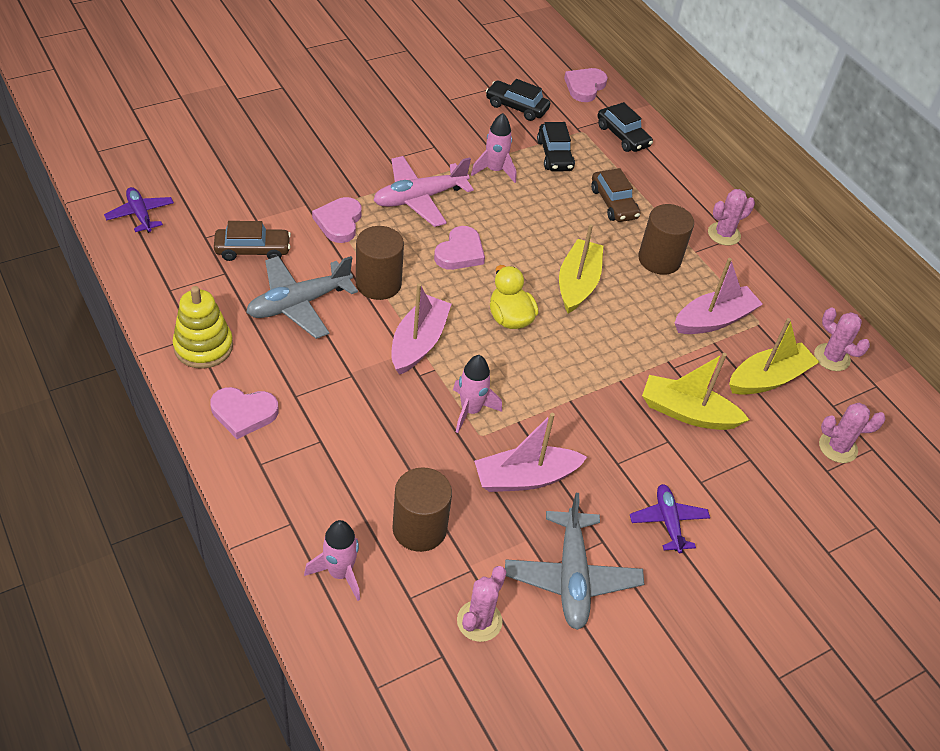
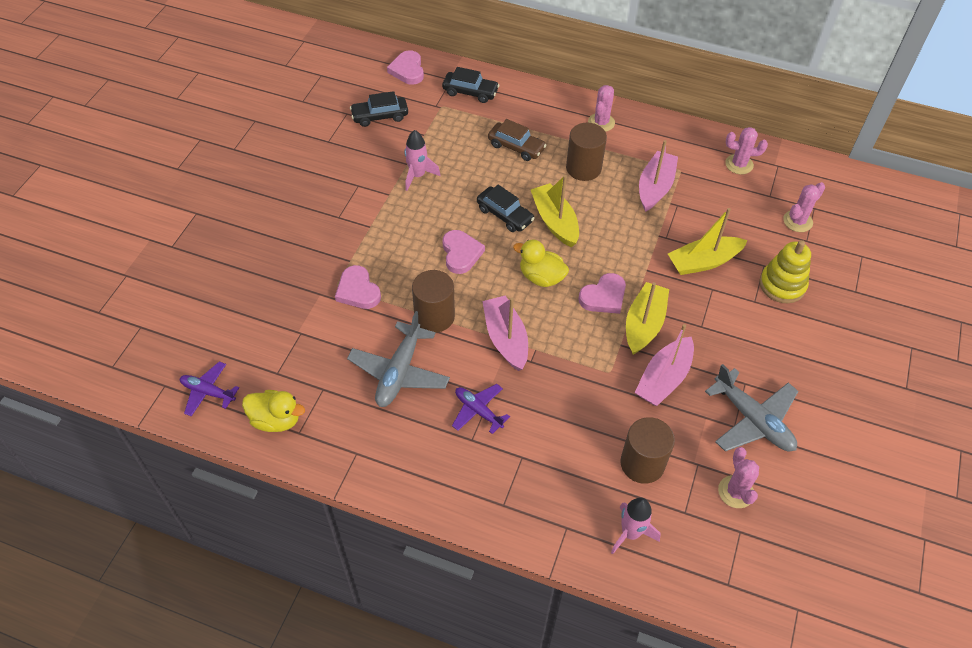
camera: 35 degrees left, 5 degrees up
(164, 269) = (276, 420): none -> yellow duck
(203, 347) = (372, 455): yellow stacking toy -> yellow stacking toy (782, 285)
(243, 413) = (453, 479): pink heart -> pink heart (604, 297)
(252, 250) = (322, 357): brown car -> none
(419, 198) = (391, 232): pink plane -> none
(471, 410) = (586, 360): pink rocket -> none
(554, 155) = (443, 137): black car -> black car (504, 215)
(668, 522) = (764, 341): purple plane -> purple plane (478, 411)
(768, 378) = (721, 204): yellow boat -> yellow boat (644, 324)

